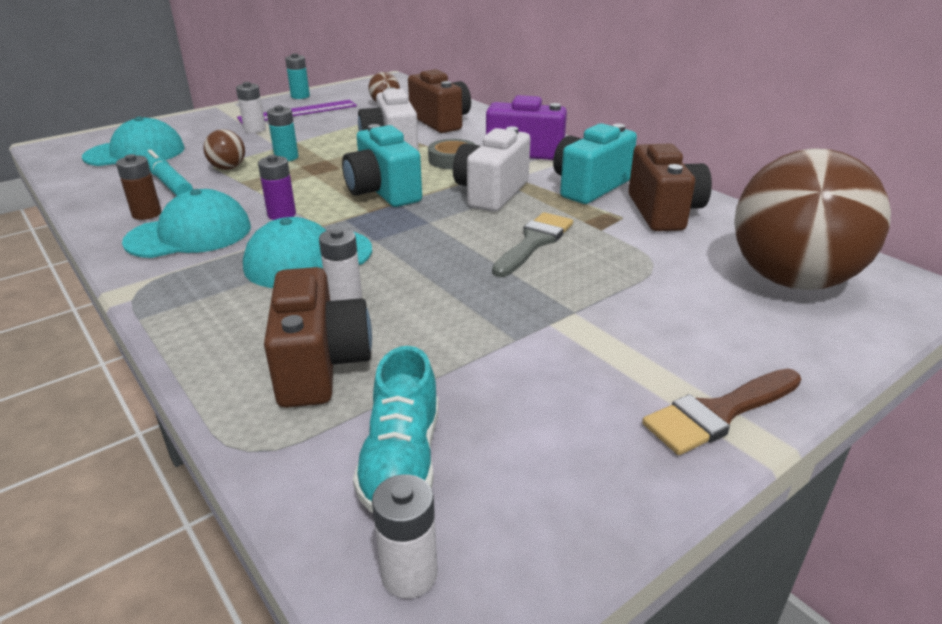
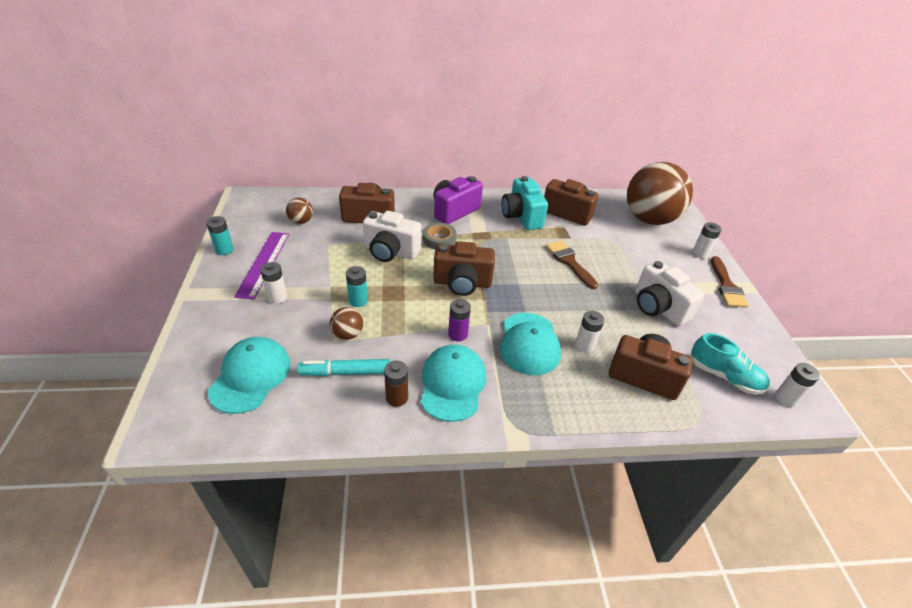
camera: 60 degrees left, 10 degrees up
(383, 192) = (462, 283): turquoise camera -> brown camera
(491, 193) = (500, 248): white camera -> white camera (658, 308)
(534, 242) = (569, 262): grey brush -> brown brush
(781, 357) = (700, 253): none -> white battery

